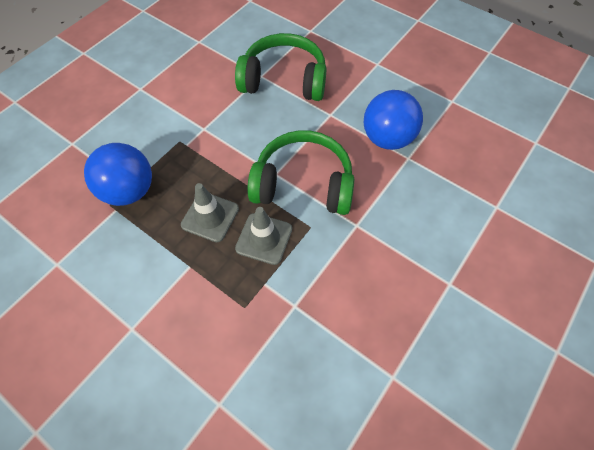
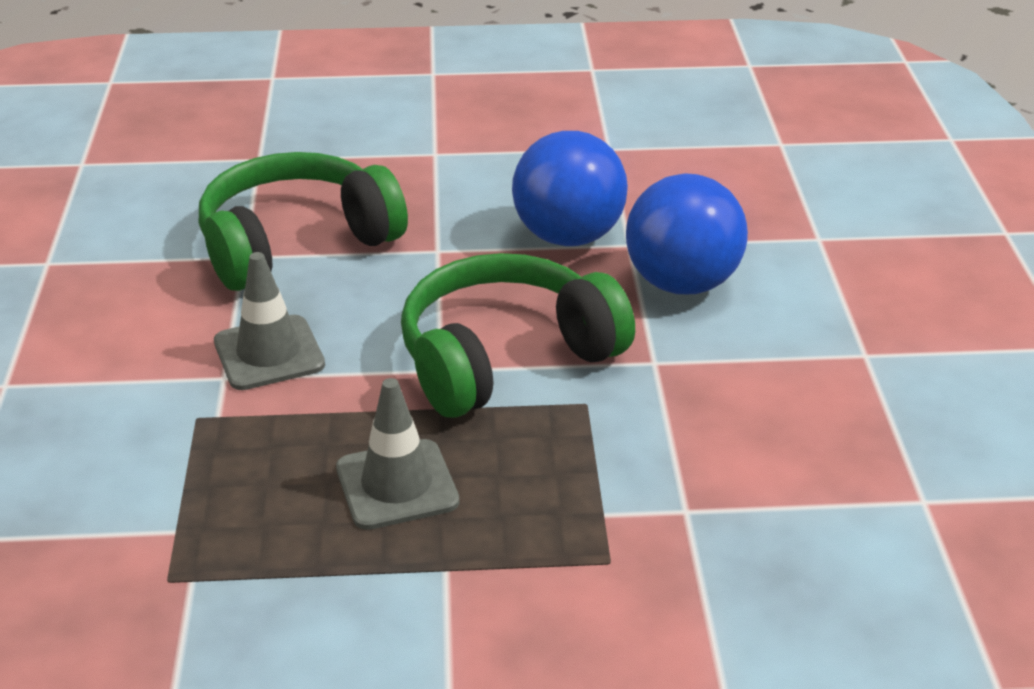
camera: 40 degrees left, 25 degrees down
(129, 191) = (186, 537): blue ball -> blue ball (682, 284)
(264, 238) = (529, 459): grey traffic cone -> grey traffic cone (269, 353)

